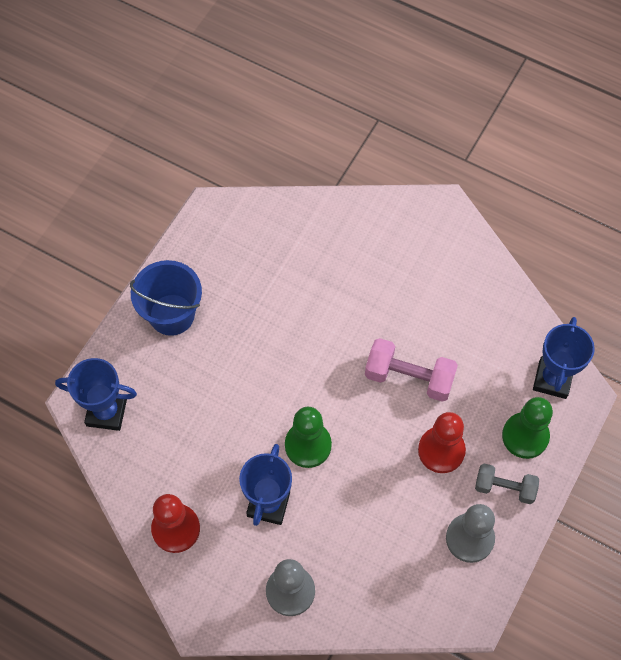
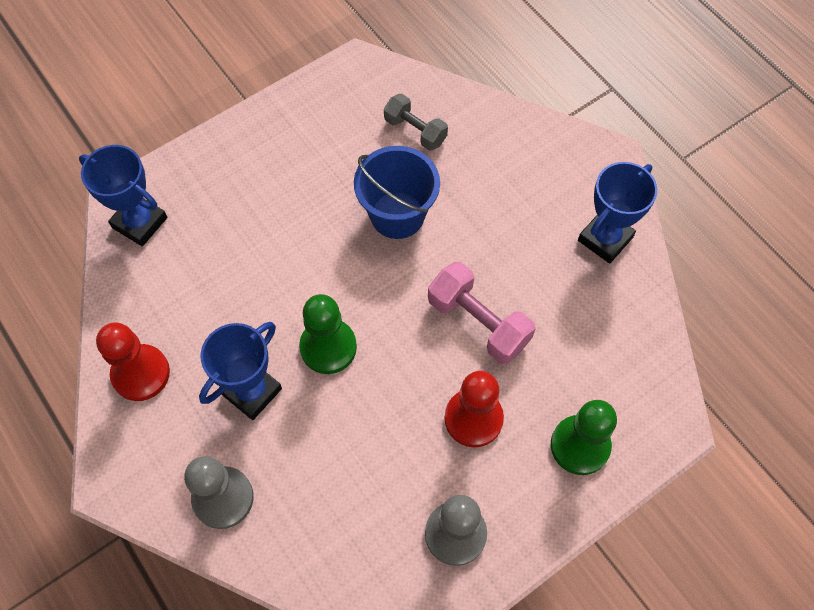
camera: 25 degrees right, 0 degrees up
(171, 314) = (260, 152): blue bucket -> blue bucket (397, 215)
(504, 488) = (526, 494): grey dumbbell -> grey dumbbell (415, 131)
(552, 379) = (645, 395): blue trophy -> blue trophy (605, 239)

